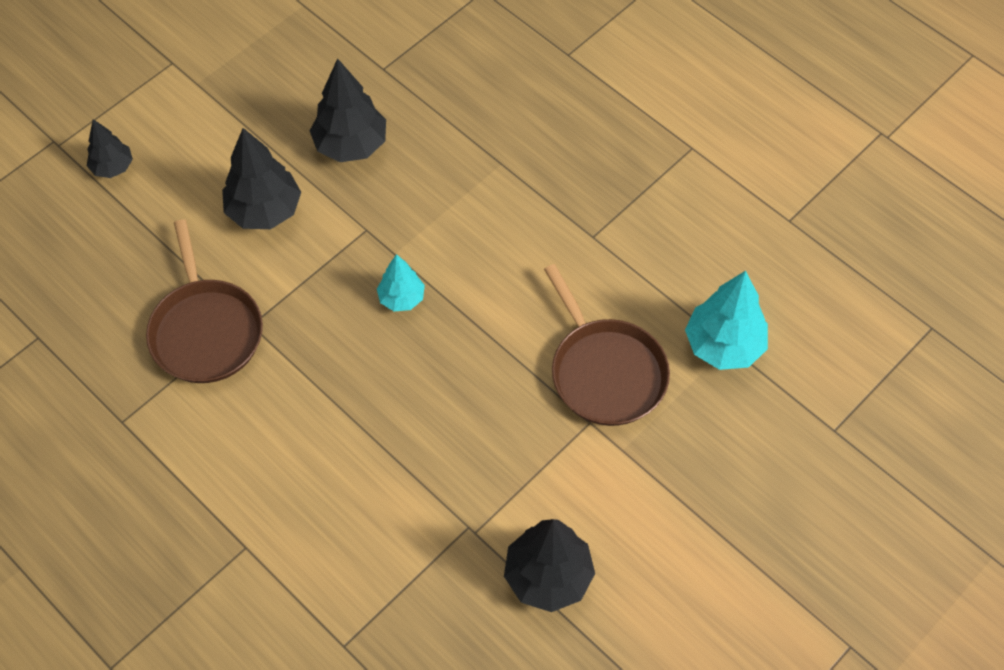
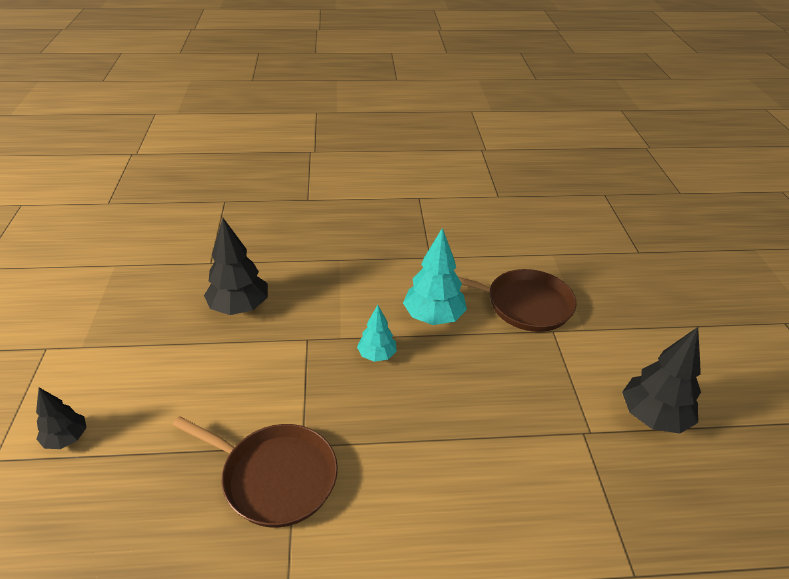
camera: 50 degrees left, 20 degrees down
(264, 211) = (226, 377): black tree -> none
(723, 345) = (551, 255): turquoise tree -> turquoise tree (433, 317)

